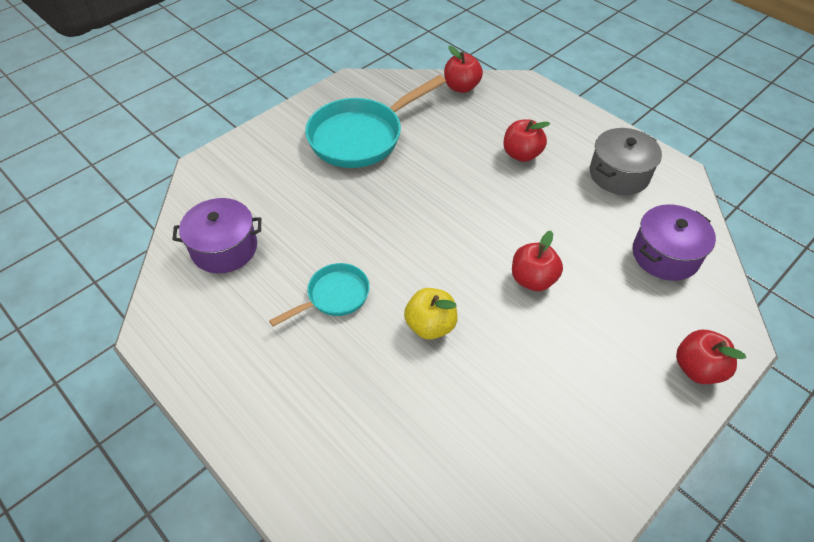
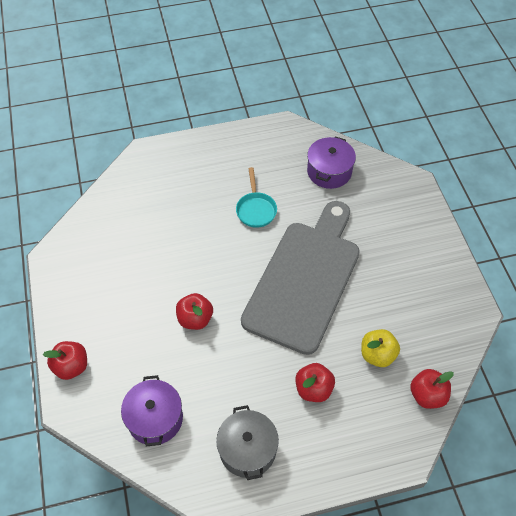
camera: 120 degrees right, 5 degrees up
(361, 137) = (397, 287): turquoise pan -> none
(405, 207) = (305, 279): none -> grey cutting board
(430, 325) = (202, 246): yellow apple -> yellow apple (377, 355)

